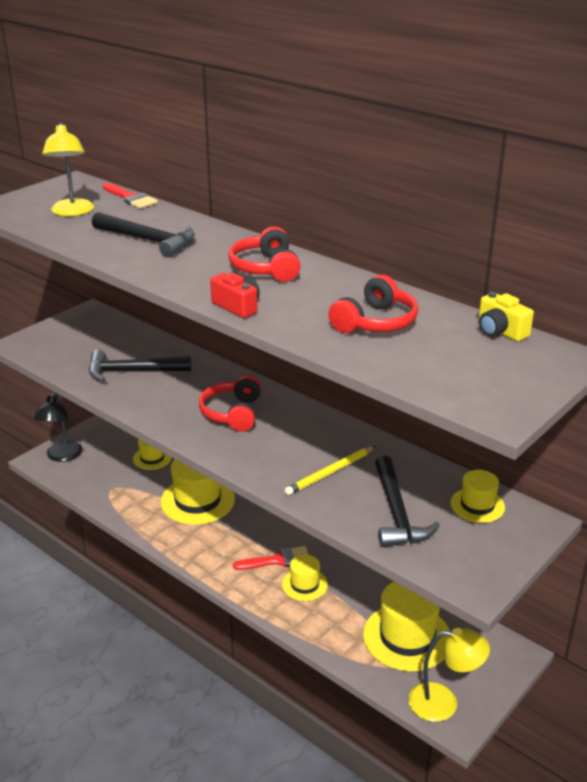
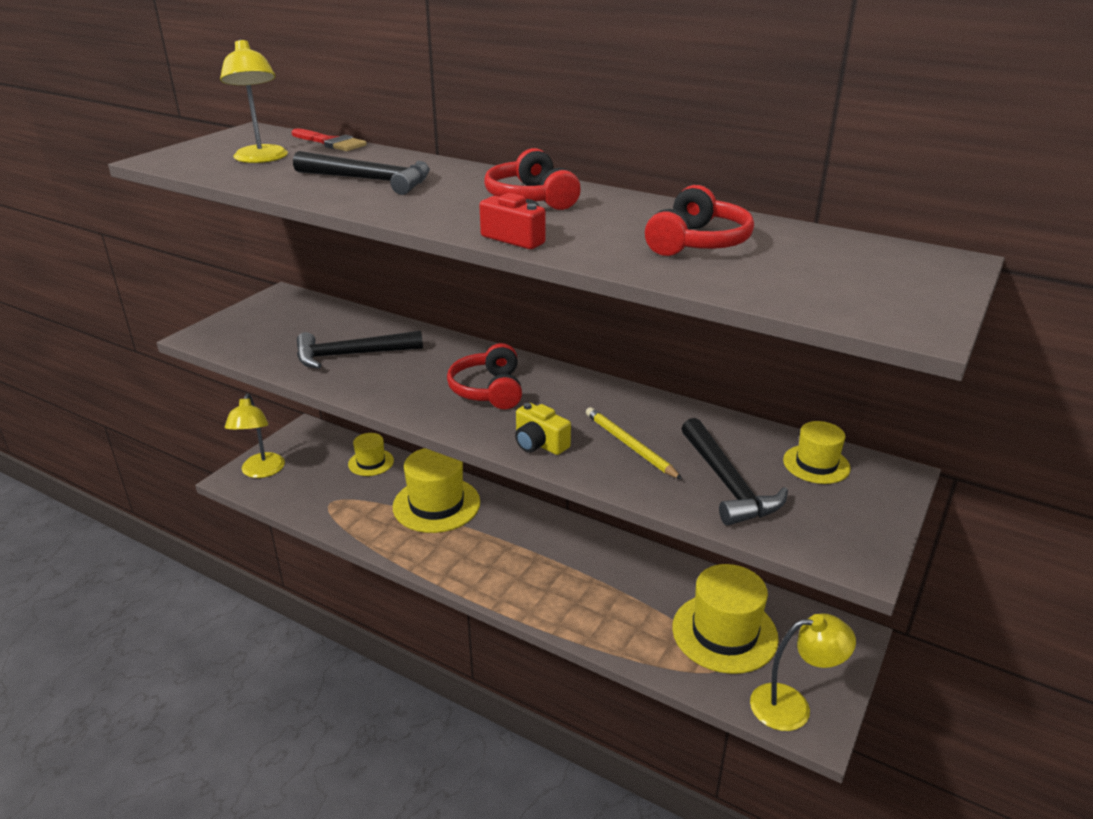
camera: 10 degrees left, 0 degrees up
(62, 456) = (261, 471): black lamp -> yellow lamp
(277, 560) = (548, 562): red brush -> none
(304, 584) = (588, 586): yellow hat -> none
(330, 473) = (629, 445): yellow pencil -> yellow pencil turned 105 degrees clockwise
(500, 331) = (852, 241): yellow camera -> yellow camera (539, 444)

